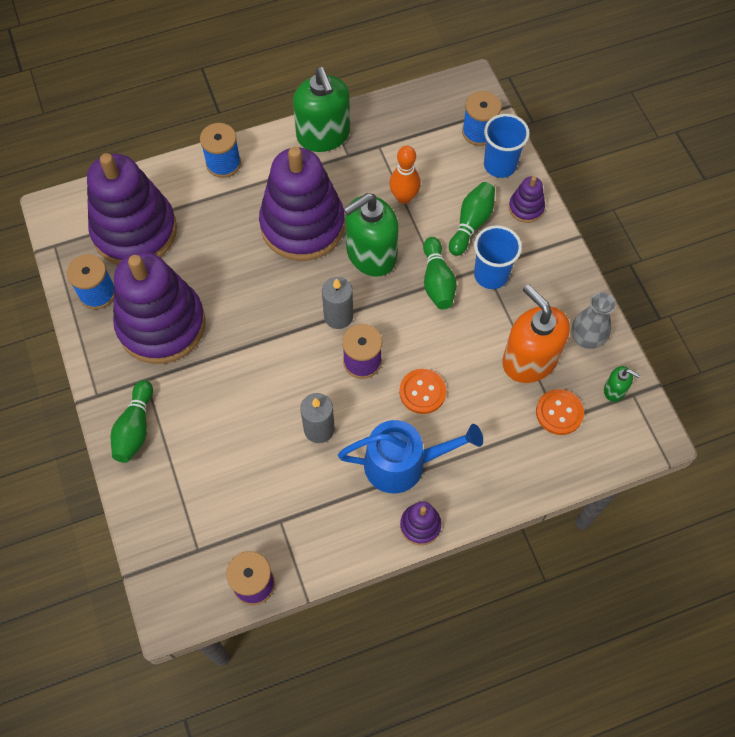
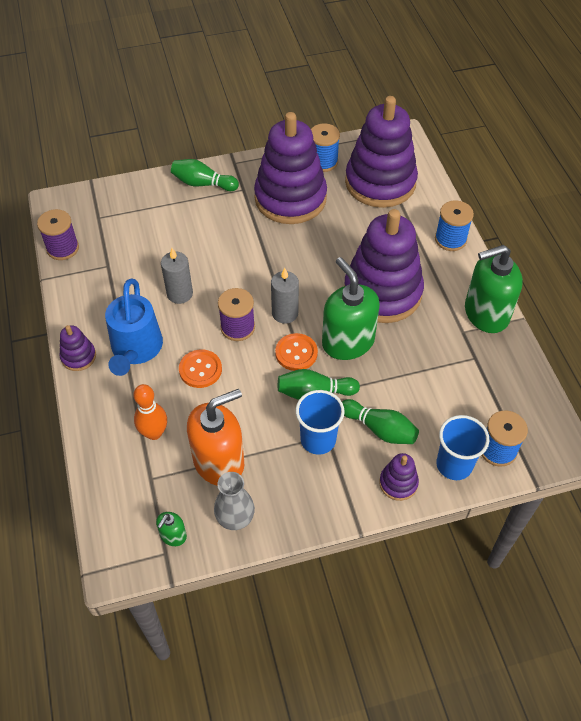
camera: 95 degrees right, 10 degrees down
(404, 197) = (412, 373): orange bowling pin -> orange bowling pin (154, 433)
(559, 412) = (158, 480): orange button -> orange button (296, 353)

